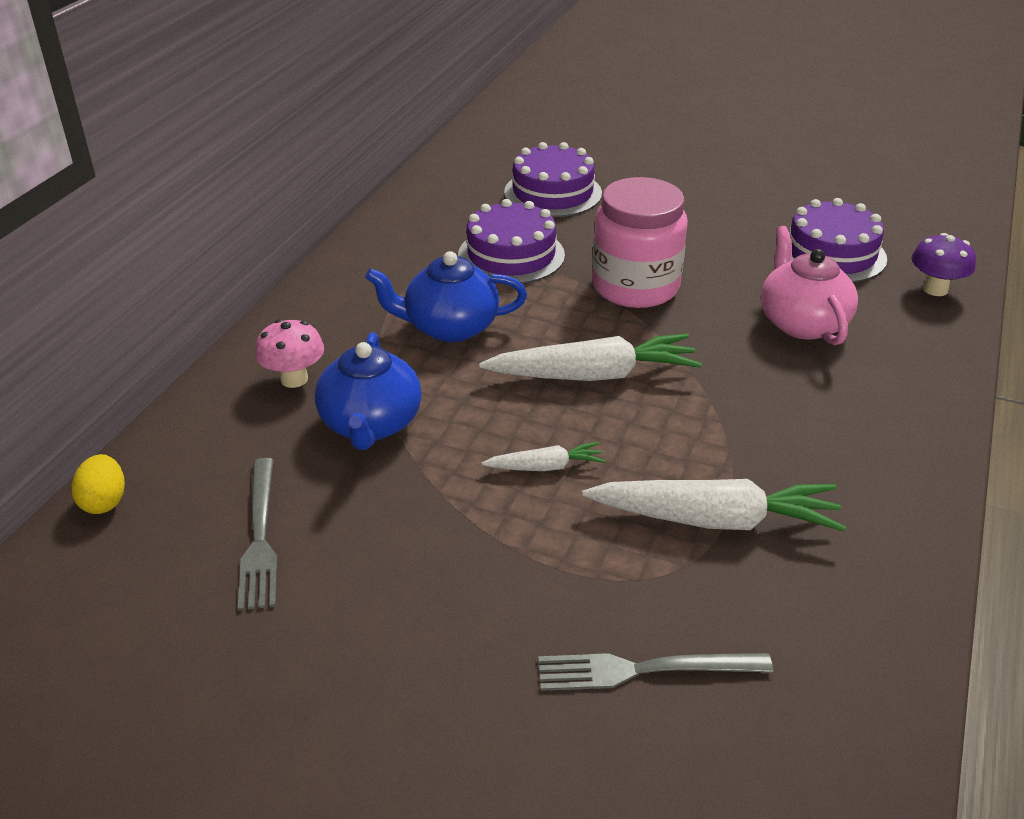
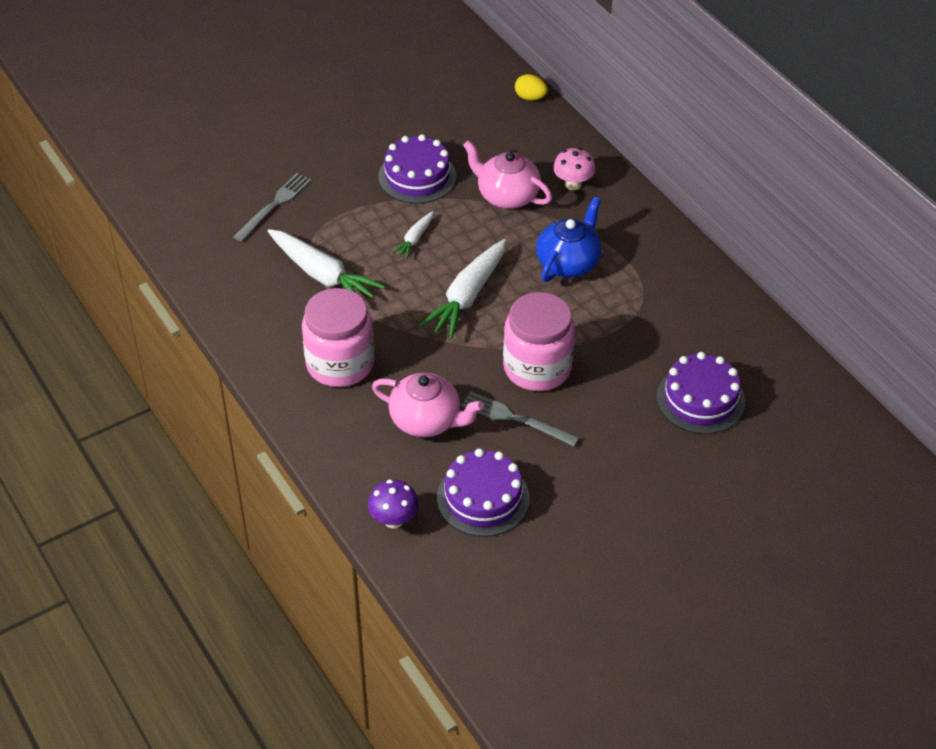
camera: 125 degrees right, 10 degrees up
(260, 537) = (460, 133): grey fork -> grey fork (515, 419)
(371, 424) = (507, 196): blue teapot -> pink teapot
(511, 255) = (628, 330): purple cake -> purple cake (417, 176)
(714, 519) = (322, 275): white carrot -> white carrot turned 90 degrees counterclockwise
(825, 421) = (340, 364): none -> pink jar

